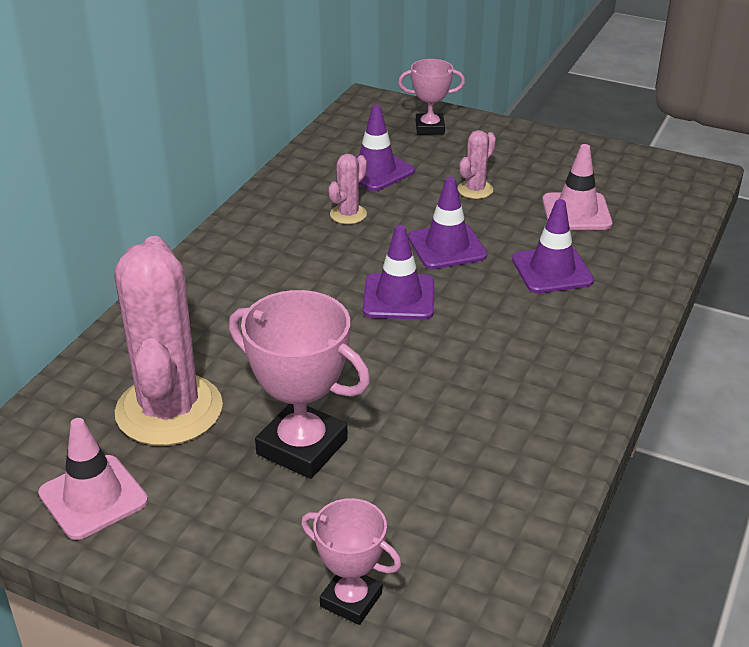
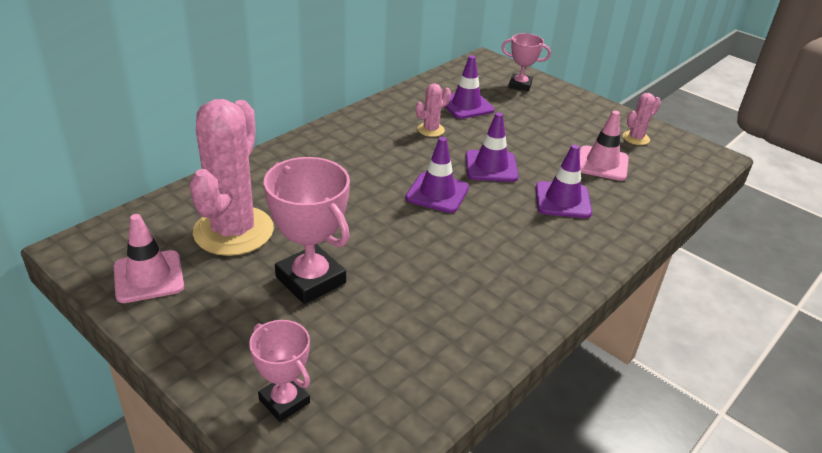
camera: 15 degrees right, 0 degrees up
(475, 190) = (532, 132): pink cactus -> pink cactus (636, 138)

